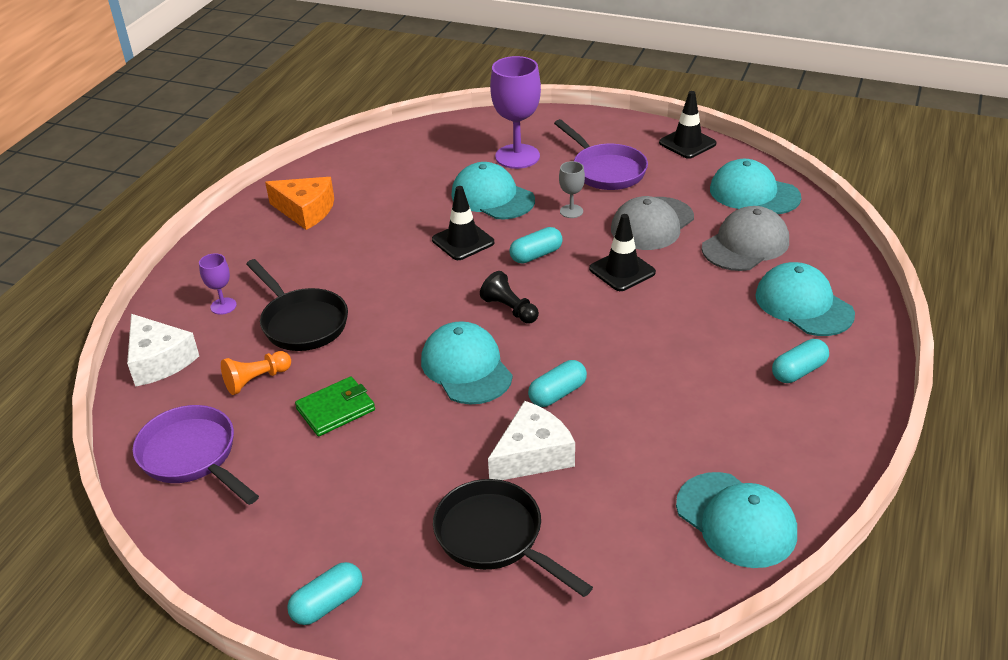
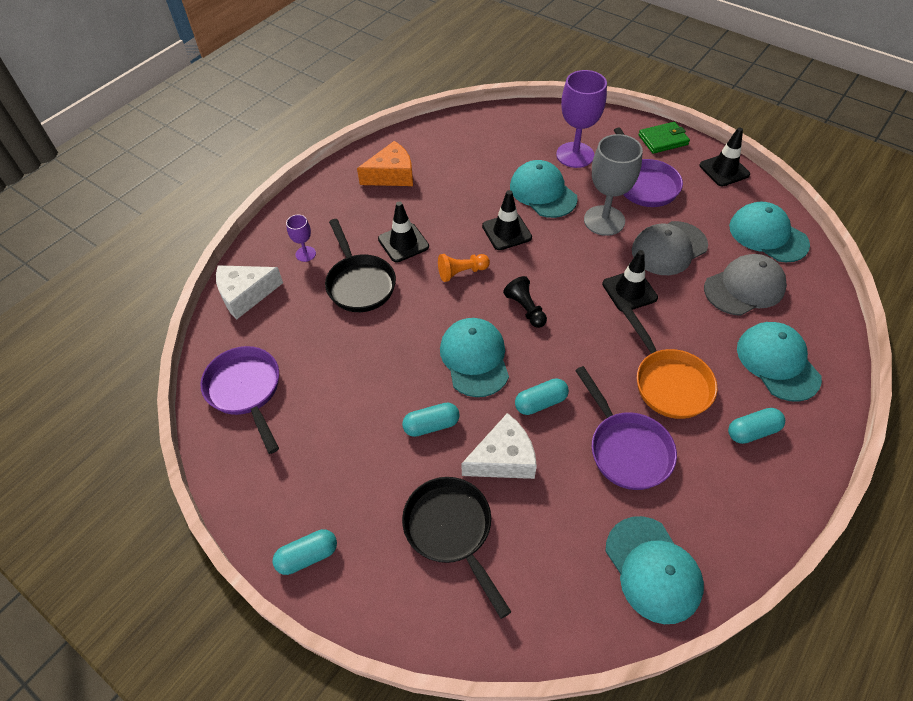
camera: 15 degrees right, 15 degrees up
(159, 361) = (245, 295): white cheese -> white cheese turned 90 degrees clockwise
(256, 380) = (311, 330): orange pawn -> orange pawn (461, 272)
(305, 211) = (391, 175): orange cheese -> orange cheese turned 60 degrees counterclockwise
(335, 409) = (363, 373): green wallet -> green wallet (663, 140)
(342, 273) = (403, 243): none -> black traffic cone
(536, 255) = (562, 259): turquoise capsule -> turquoise capsule (431, 425)
(571, 211) = (604, 220): grey goblet -> grey goblet, size x2.06
(668, 416) = (626, 448): none -> purple pan
(694, 346) = (669, 382): none -> orange pan

